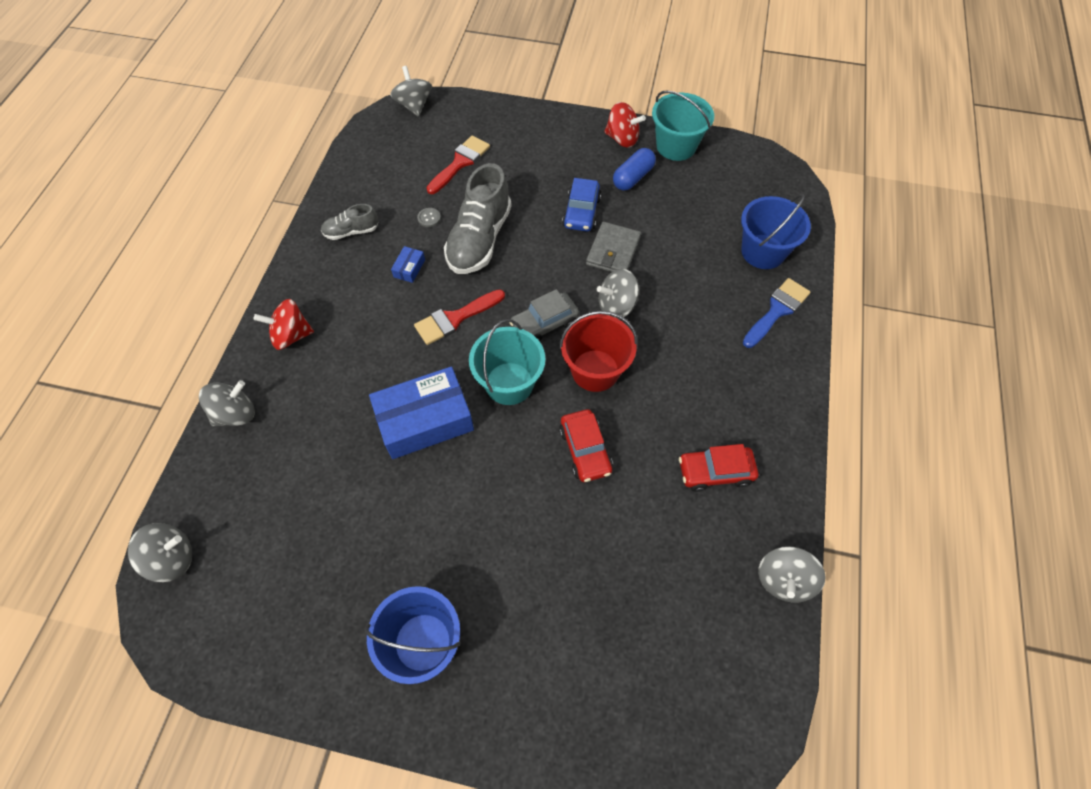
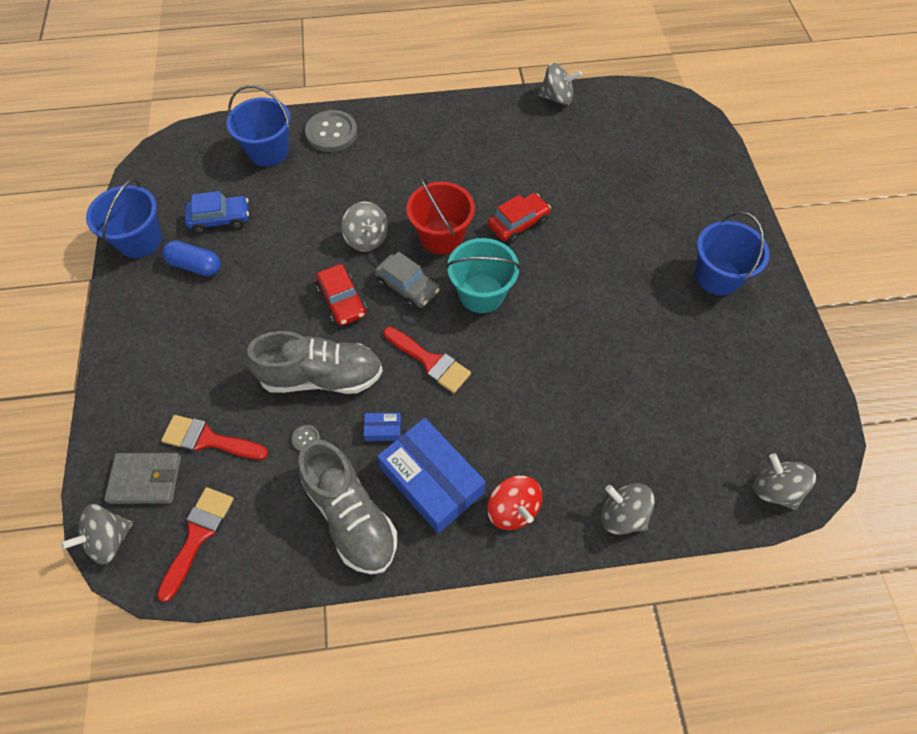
camera: 110 degrees left, 0 degrees up
(351, 231) = (351, 516): grey shoe -> grey shoe, size x1.94
(390, 147) = (198, 535): none -> red brush
(425, 420) = (547, 345): blue box -> blue box (431, 481)
(581, 212) = (257, 296): blue car -> blue car (220, 219)
(613, 251) = (301, 257): grey wallet -> grey wallet (145, 479)
(622, 139) = (136, 289): red spinning top -> none
(676, 146) = (140, 240): turquoise bucket -> blue bucket
(715, 472) = (497, 144): red car -> red car (342, 301)
(777, 310) = (331, 133): blue brush -> grey button

